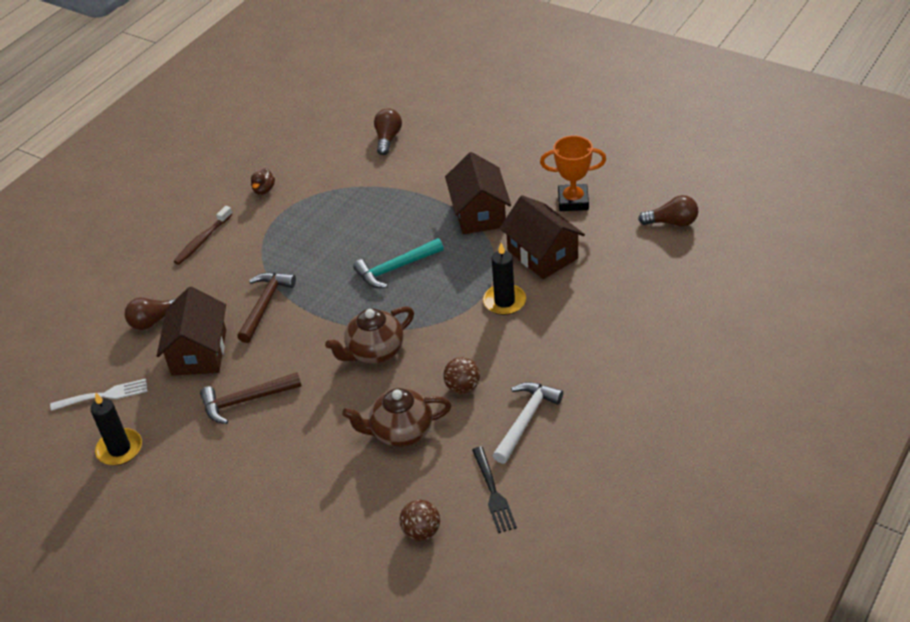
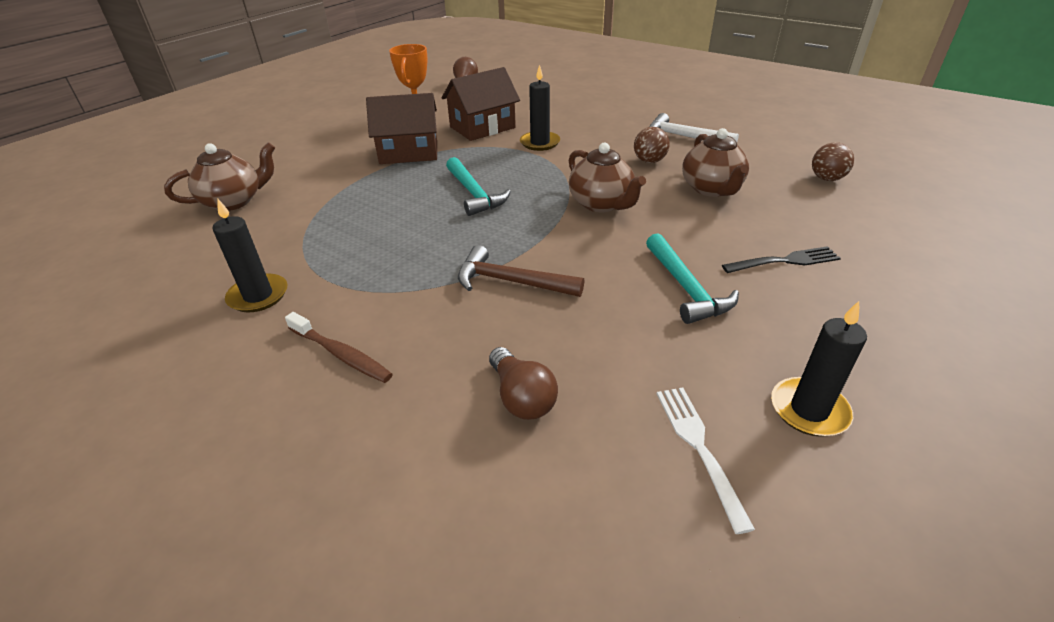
camera: 90 degrees left, 5 degrees down
(199, 352) = (597, 337): brown house -> none
(245, 401) = (686, 288): brown hammer -> turquoise hammer
(264, 190) = (258, 296): brown duck -> black candle
(388, 139) = (234, 201): brown light bulb -> brown teapot
(493, 492) = (768, 150): black fork -> black fork (785, 261)

